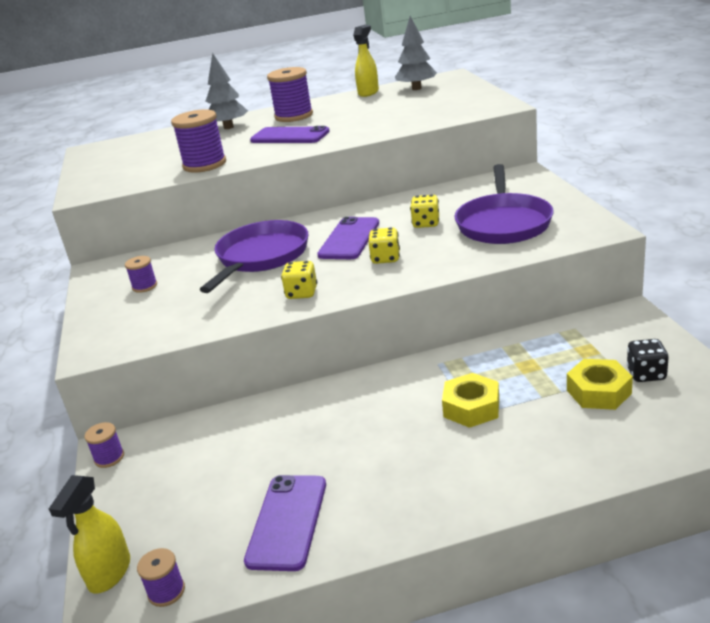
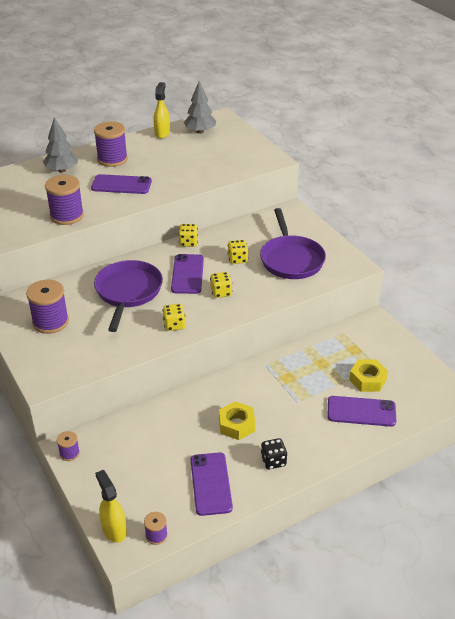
camera: 20 degrees left, 10 degrees up
(109, 573) = (114, 529): yellow spray bottle -> yellow spray bottle turned 150 degrees clockwise
(145, 286) = (50, 322): purple spool -> purple spool, size x1.96
(367, 207) = (188, 243): none -> yellow dice
(471, 407) = (296, 396): yellow nut -> yellow nut (237, 425)
(575, 436) = (361, 411): none -> purple phone
(646, 374) = (392, 365): black dice -> black dice (273, 461)

